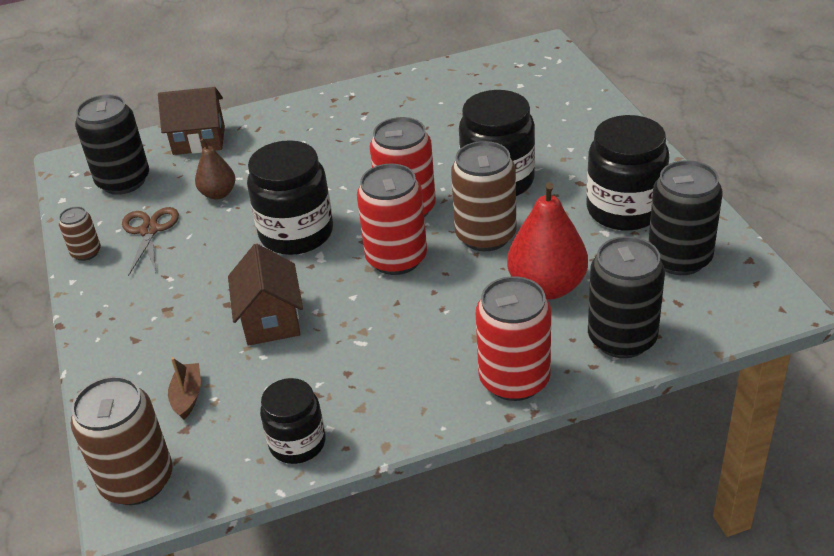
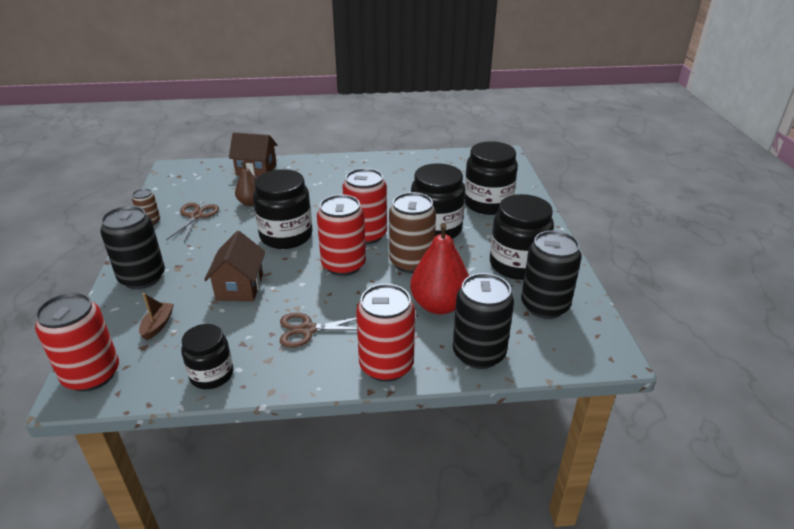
camera: 10 degrees right, 5 degrees down
(123, 181) = (197, 184): black can -> black can (142, 278)
(137, 481) = (92, 375): brown can -> red can
(392, 357) = (307, 330): none -> brown scissors
(552, 128) = (488, 203): none -> black jar

